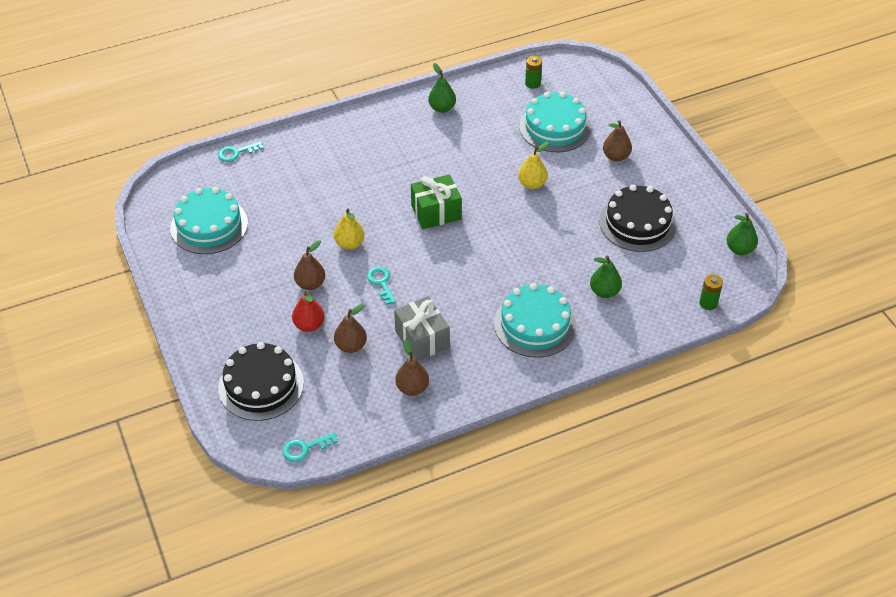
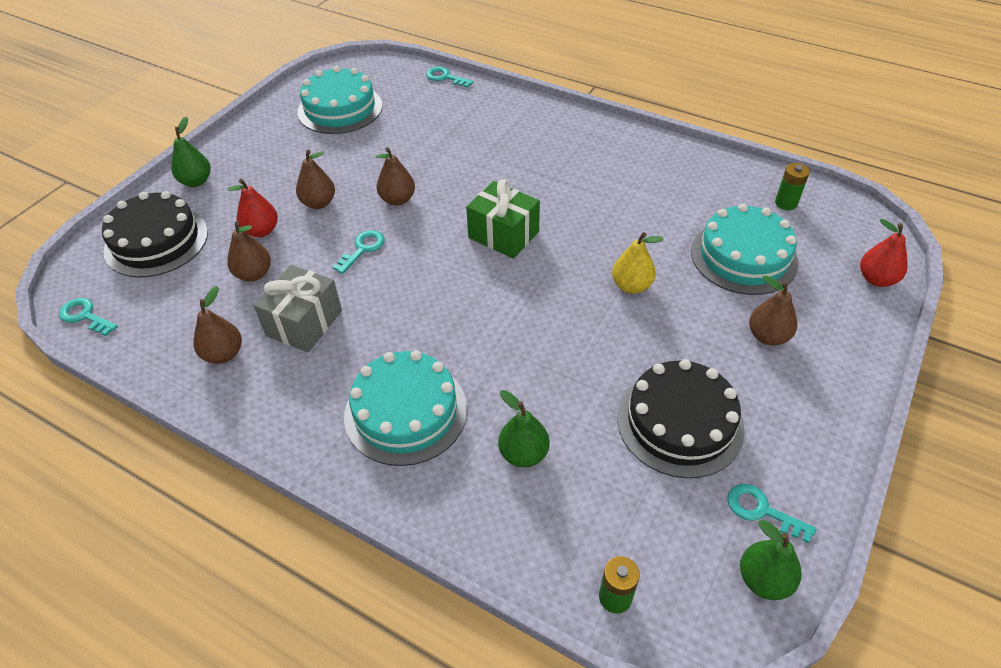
camera: 55 degrees right, 0 degrees up
(350, 244) = (397, 200): yellow pear -> brown pear
(442, 108) = (658, 160): green pear -> green pear (196, 181)
(618, 92) = (876, 279): none -> red pear
(708, 227) = (762, 511): none -> turquoise key

